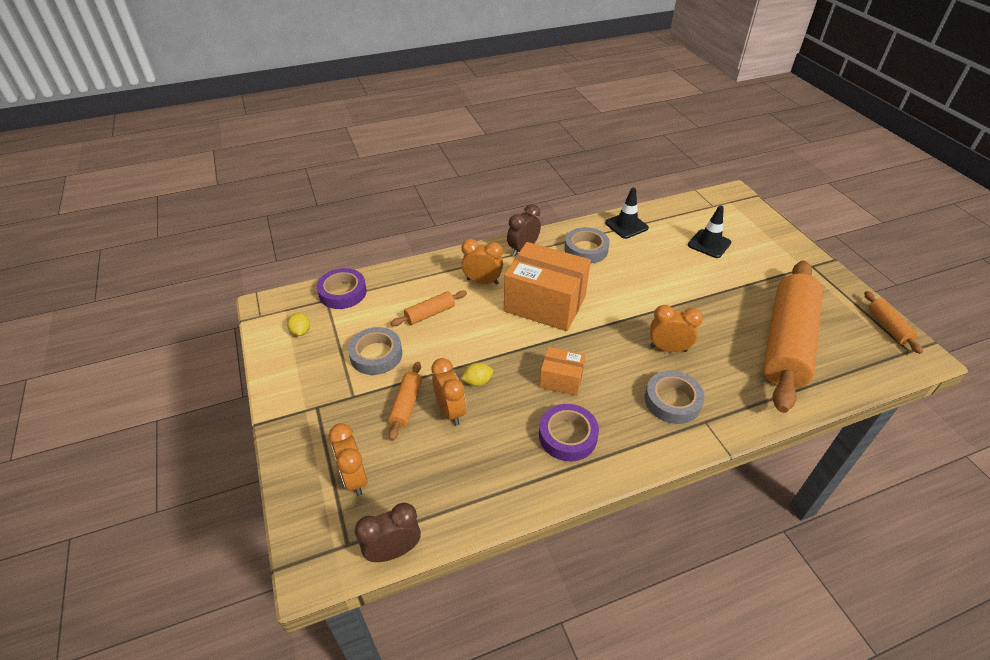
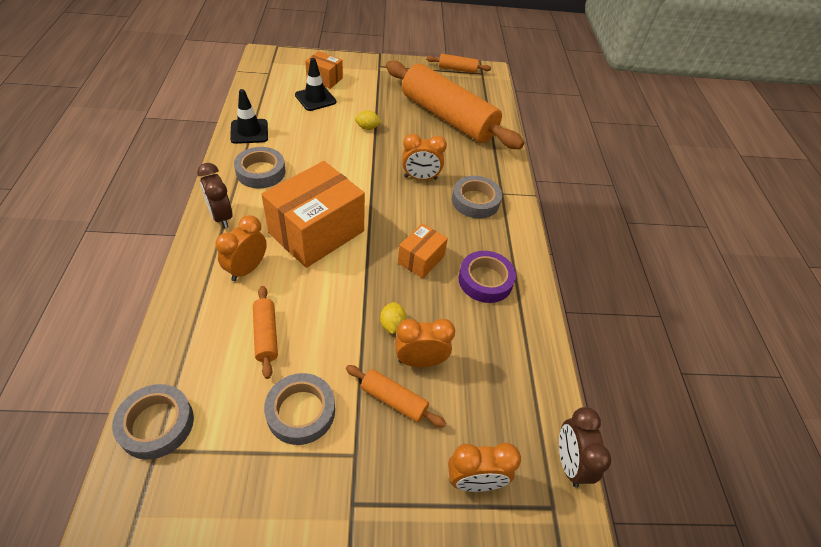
camera: 75 degrees left, 5 degrees up
(301, 331) = (201, 499): yellow lemon -> yellow lemon (367, 128)
(342, 292) = (156, 424): purple tape -> grey tape
(668, 348) = (420, 178): orange clock -> orange clock turned 120 degrees counterclockwise
(744, 239) = (324, 79): none -> orange box

